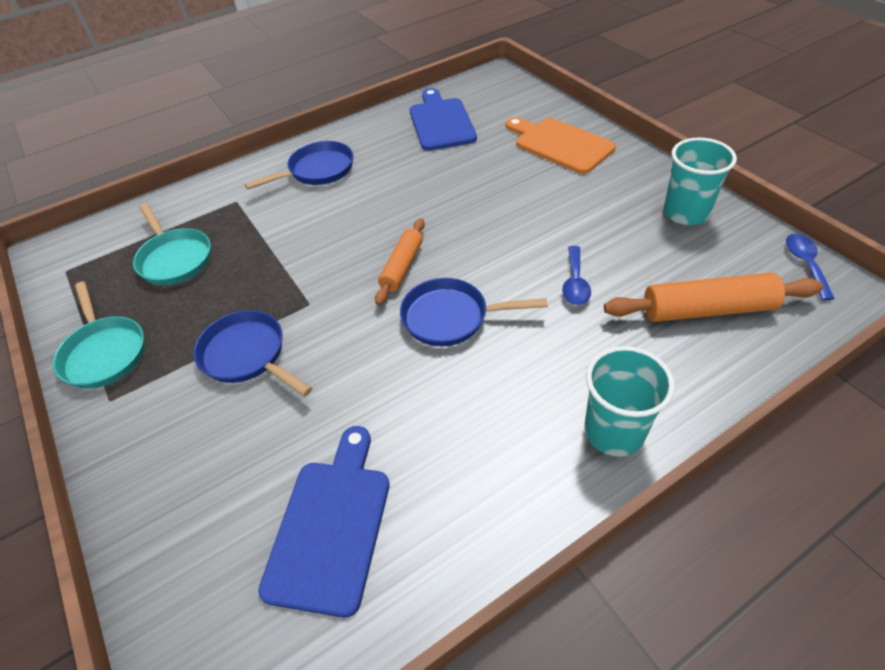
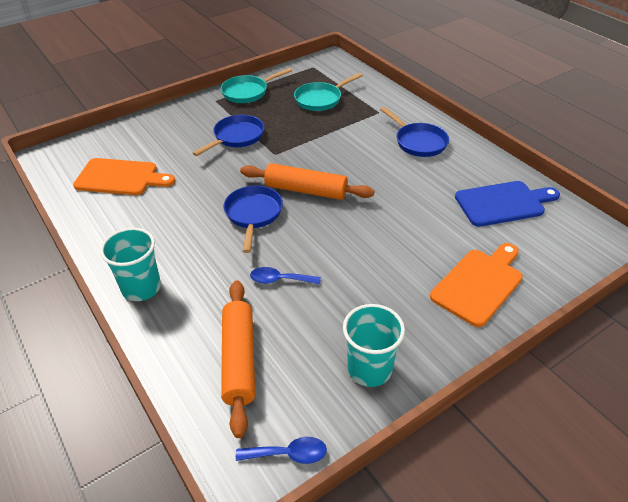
camera: 85 degrees right, 5 degrees down
(331, 525) = (120, 177): blue cutting board -> orange cutting board
(402, 267) = (306, 190): orange rolling pin -> orange rolling pin, size x1.54

